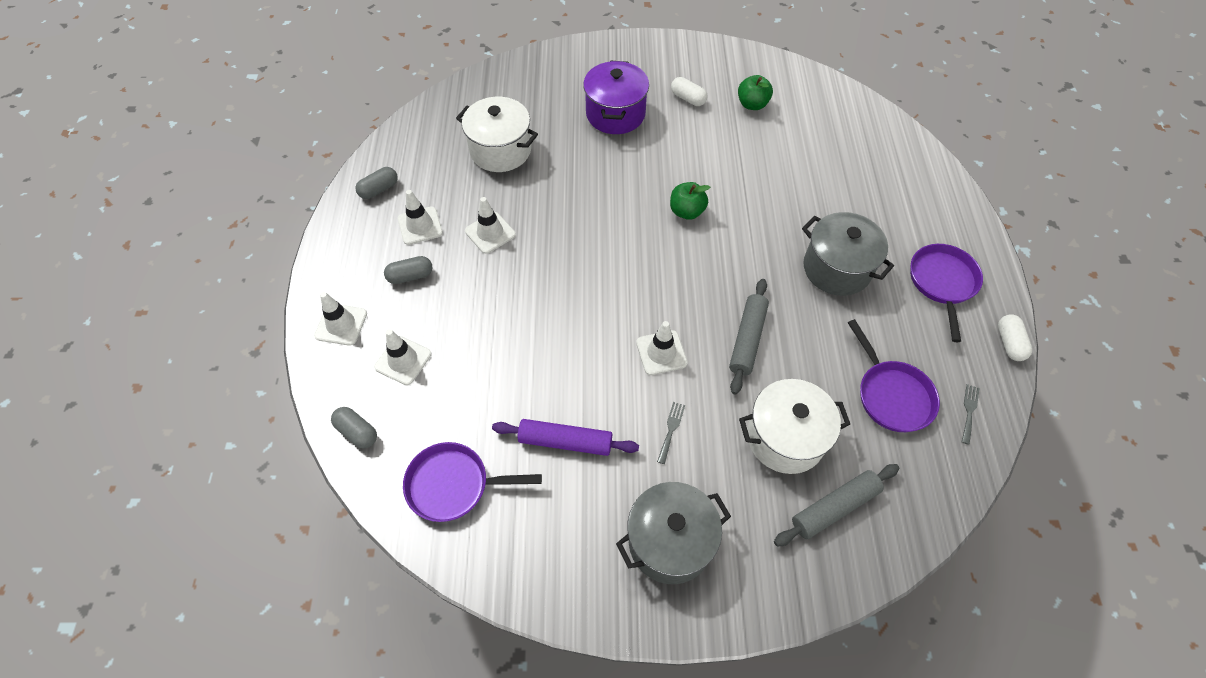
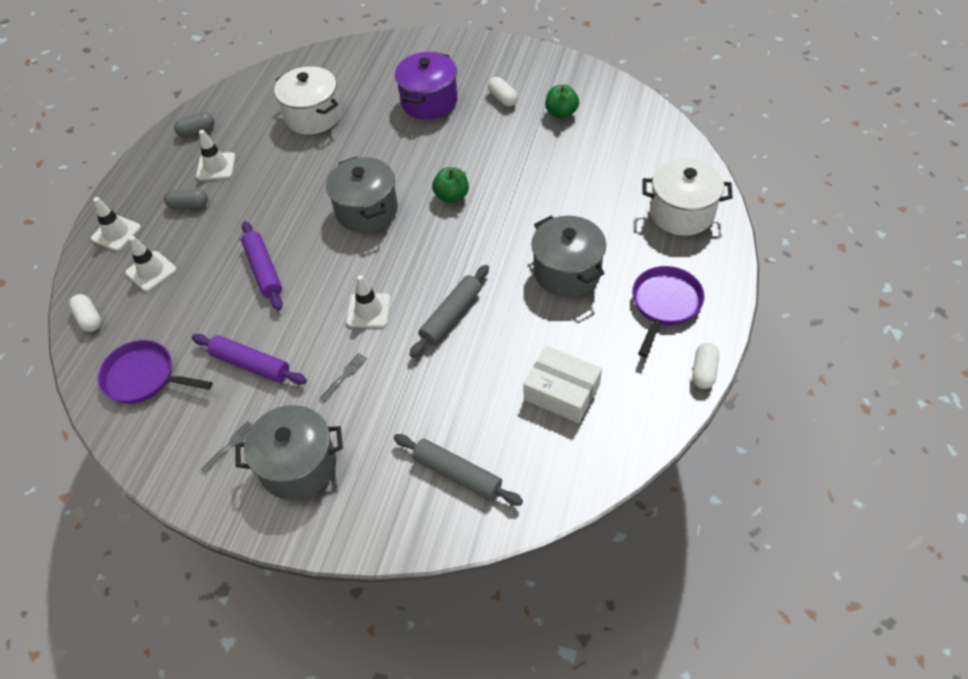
camera: 20 degrees right, 5 degrees down
(357, 432) = (89, 319): grey capsule -> white capsule
(490, 233) = (271, 183): white traffic cone -> none
(529, 332) = (263, 270): none -> purple rolling pin
(607, 244) = (366, 210): none -> grey pot
(785, 438) = (443, 405): white pot -> white pot (681, 213)
(834, 507) = (457, 474): grey rolling pin -> grey rolling pin turned 45 degrees clockwise
(891, 395) = (562, 392): purple pan -> white box
(969, 411) = (630, 422): grey fork -> grey fork (230, 445)

